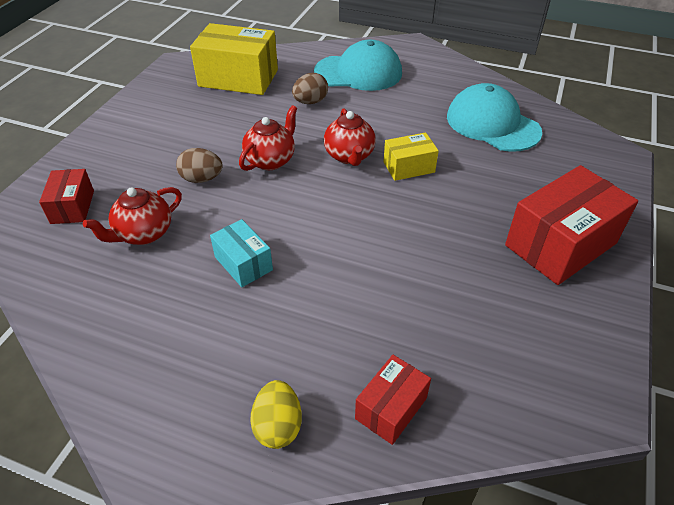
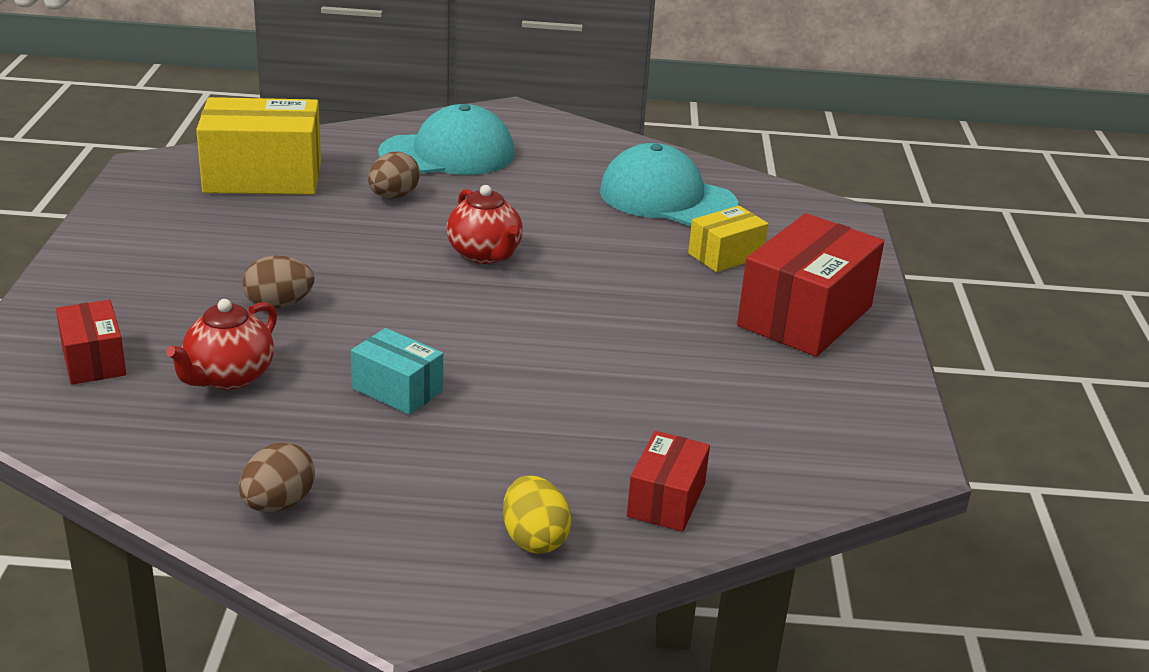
camera: 20 degrees left, 15 degrees down
(121, 351) = (278, 504): none -> brown egg
(271, 160) = (372, 271): red teapot -> none
(409, 167) = (575, 258): yellow box -> yellow box (725, 255)

